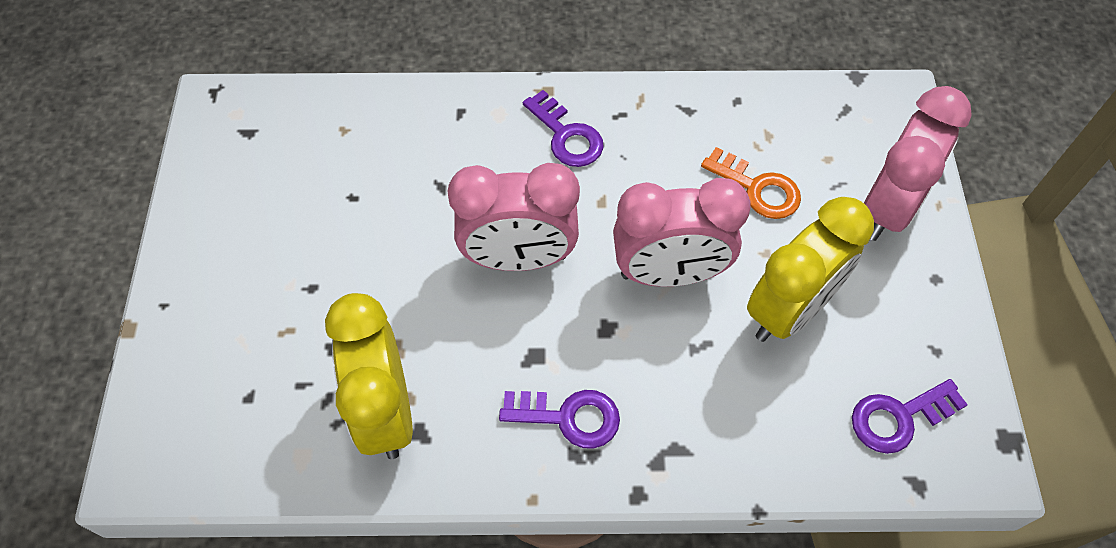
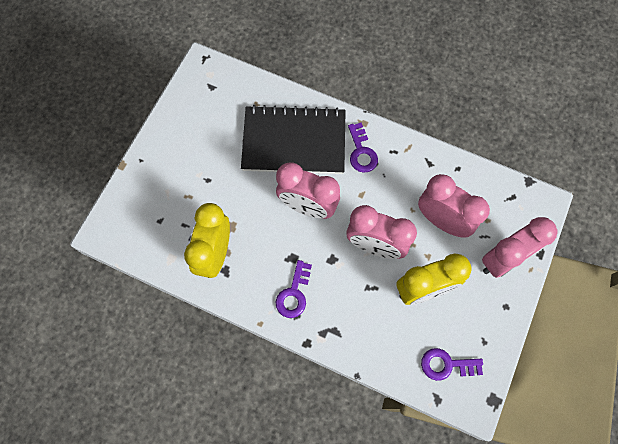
camera: 25 degrees right, 10 degrees up
(441, 164) = (294, 142): none -> black notebook
(569, 417) = (294, 294): purple key -> purple key turned 75 degrees clockwise
(757, 188) = (442, 221): orange key -> pink clock

